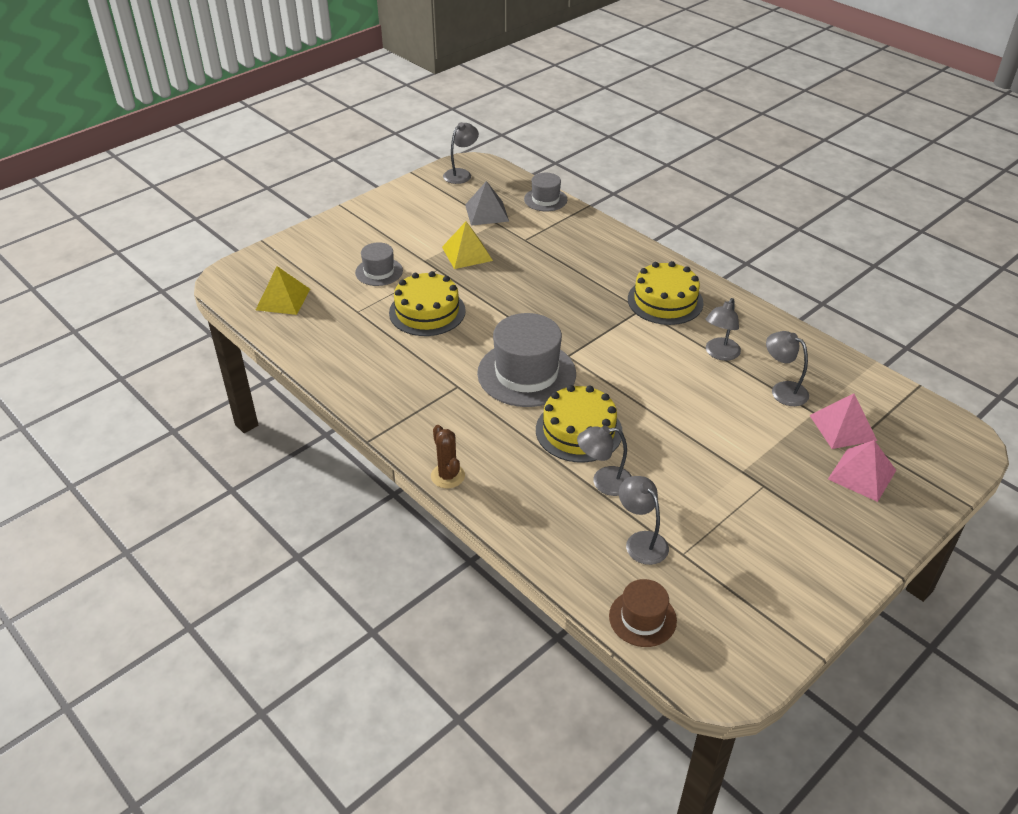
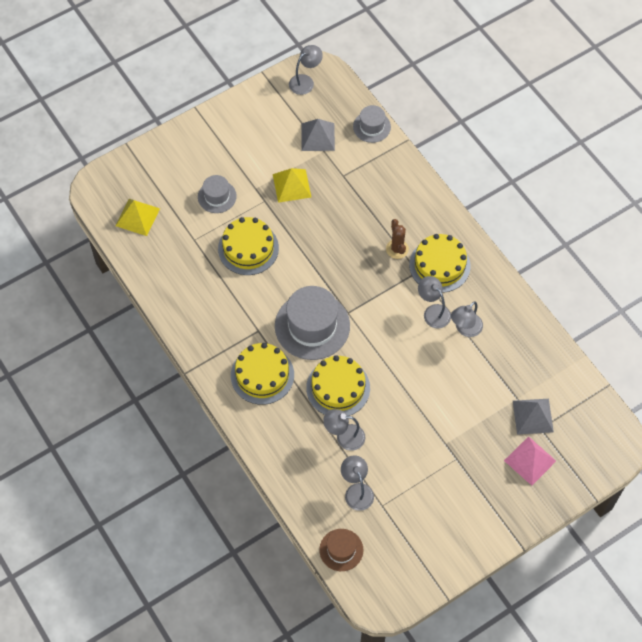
camera: 10 degrees right, 20 degrees up
(447, 476) = (236, 414): brown cactus -> brown cactus (397, 249)
(474, 430) = (262, 375): none -> yellow cake
(782, 390) = (501, 373): grey lamp -> grey lamp (433, 312)
(843, 427) = (533, 416): pink pyramid -> grey pyramid

